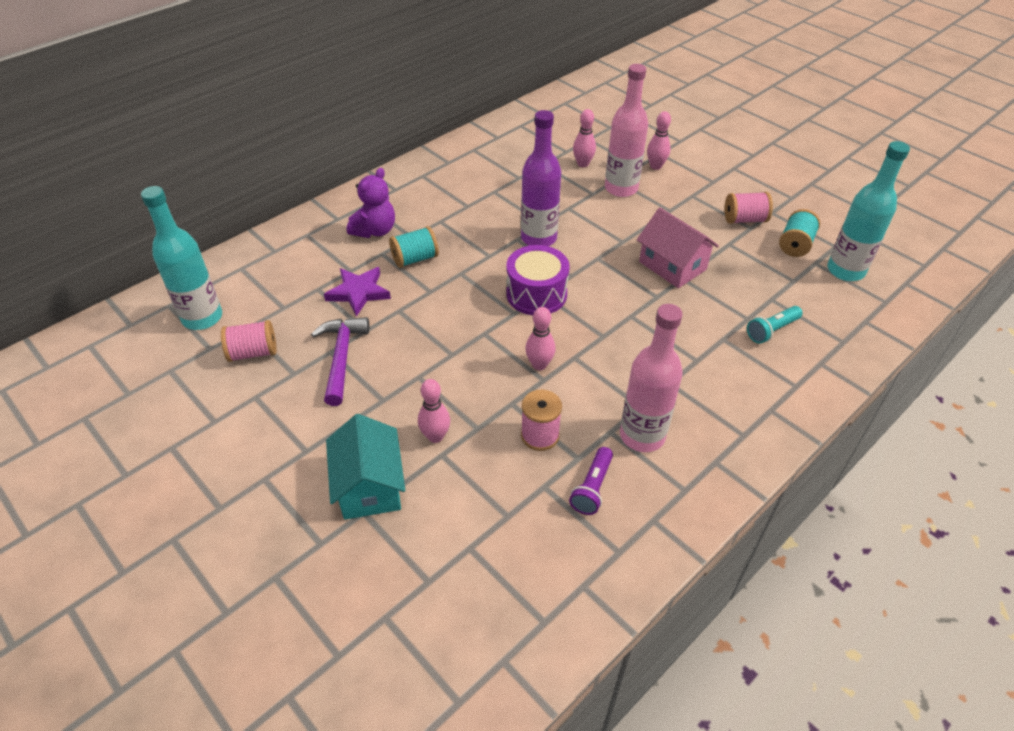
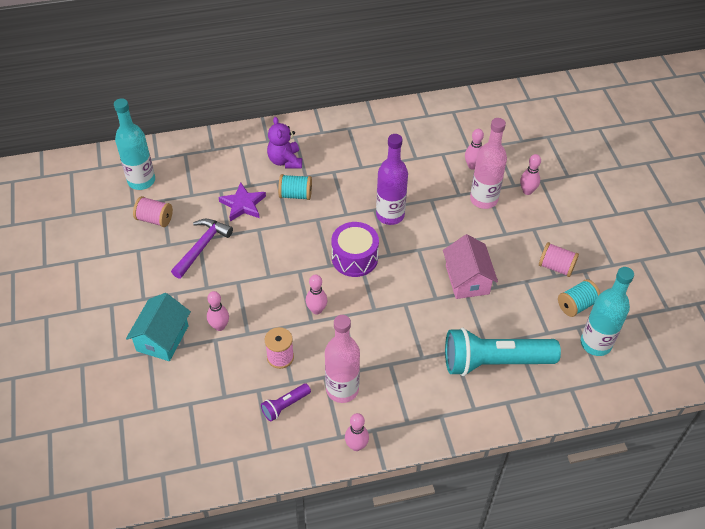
camera: 30 degrees right, 5 degrees up
(375, 230) = (285, 161): purple teddy bear -> purple teddy bear turned 105 degrees clockwise
(713, 489) = (356, 445): none -> pink bowling pin
(771, 330) = (494, 362): turquoise flashlight -> turquoise flashlight, size x2.23

